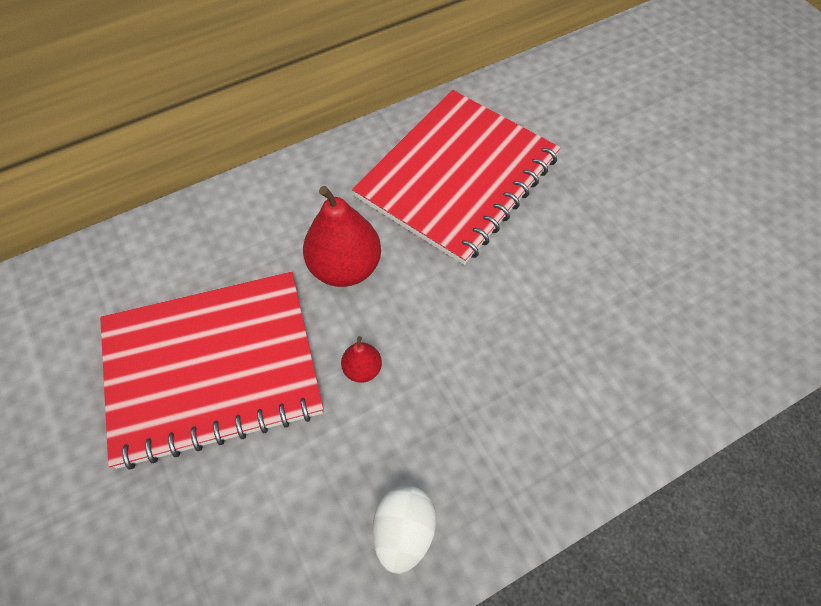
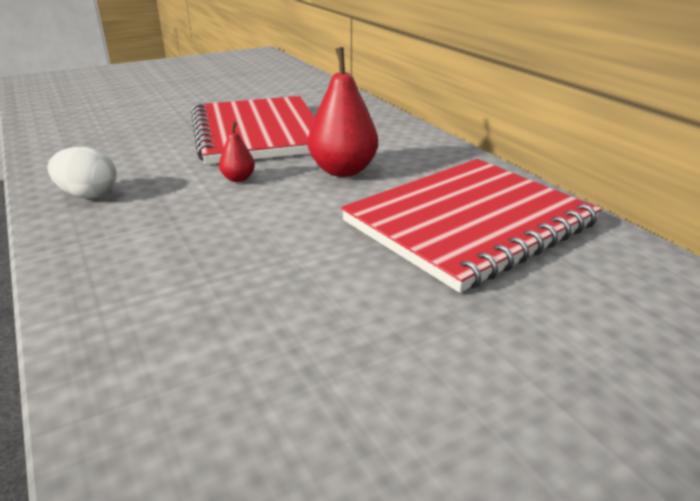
camera: 90 degrees right, 30 degrees down
(457, 177) = (469, 223): red notebook -> red notebook turned 75 degrees counterclockwise

